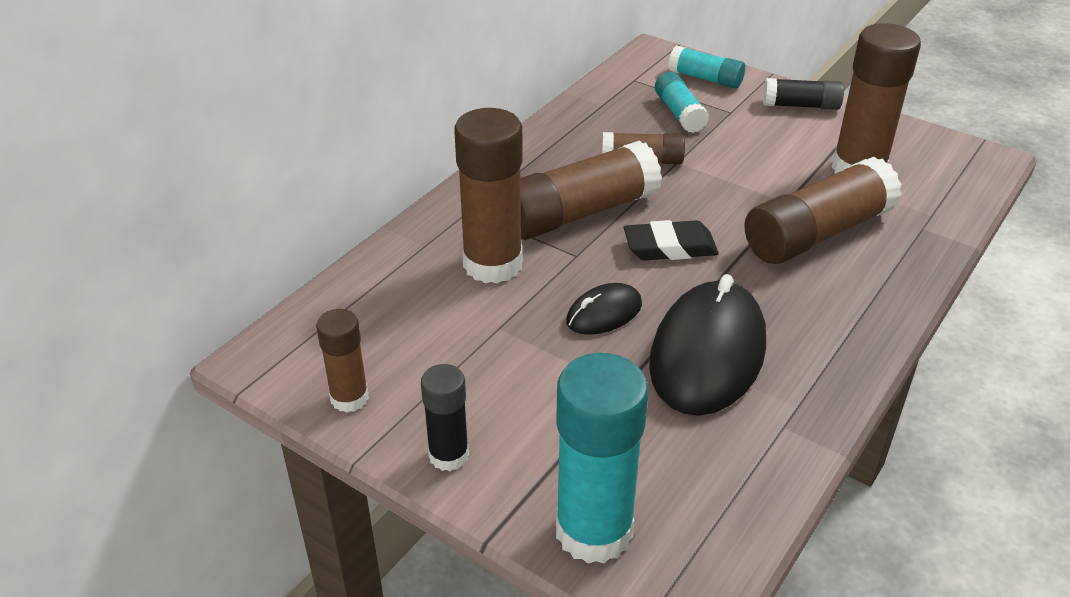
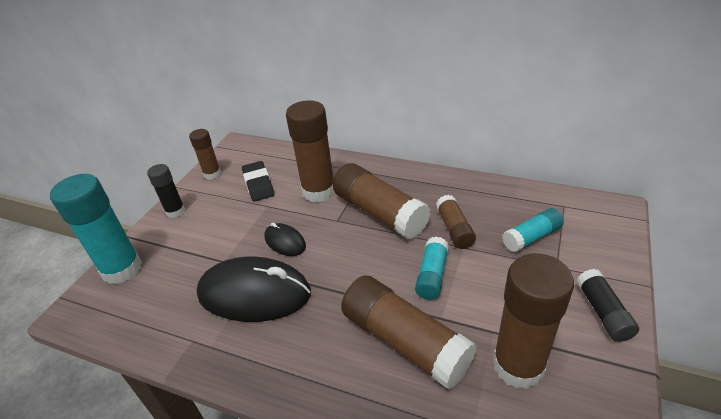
camera: 80 degrees right, 0 degrees up
(670, 247) = (358, 259): black eraser -> black eraser (258, 184)
(705, 79) = (598, 243): turquoise glue stick -> turquoise glue stick (432, 275)

